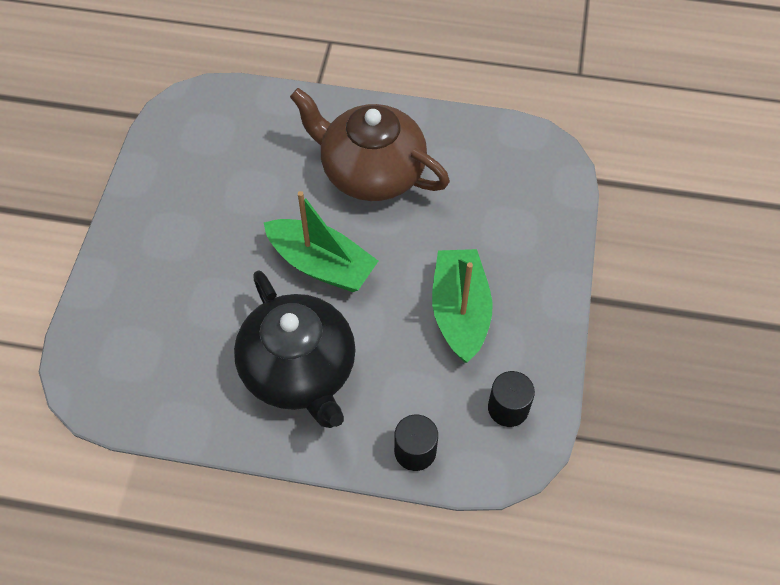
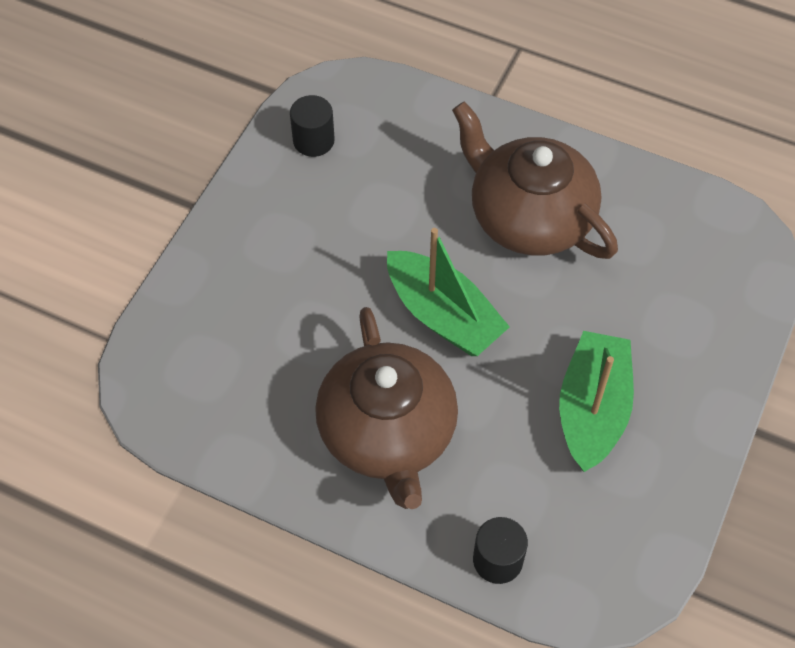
camera: 15 degrees right, 0 degrees up
(300, 370) = (388, 433): black teapot -> brown teapot
(508, 408) = (620, 537): black cylinder -> black cylinder (313, 140)

